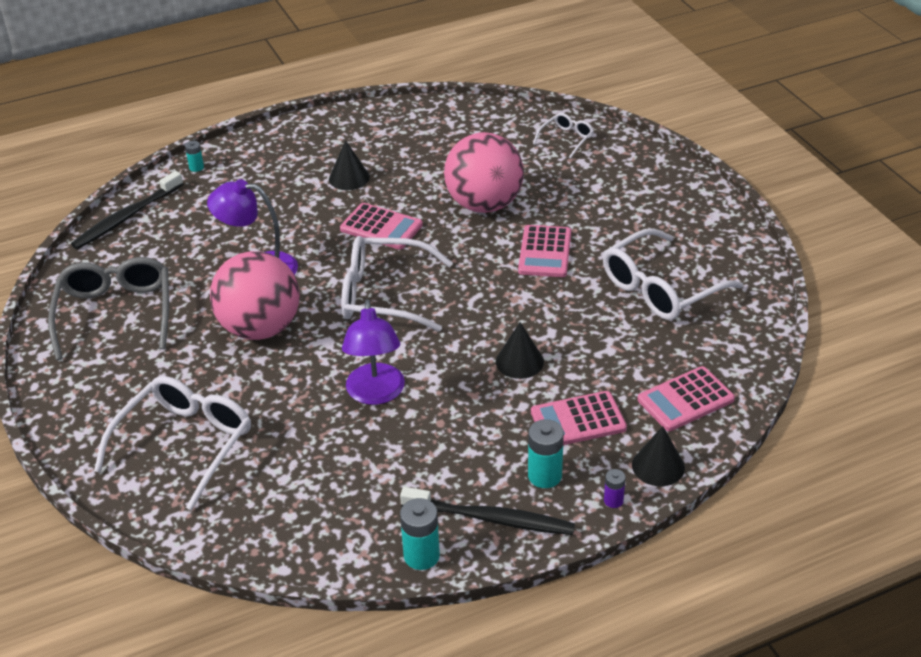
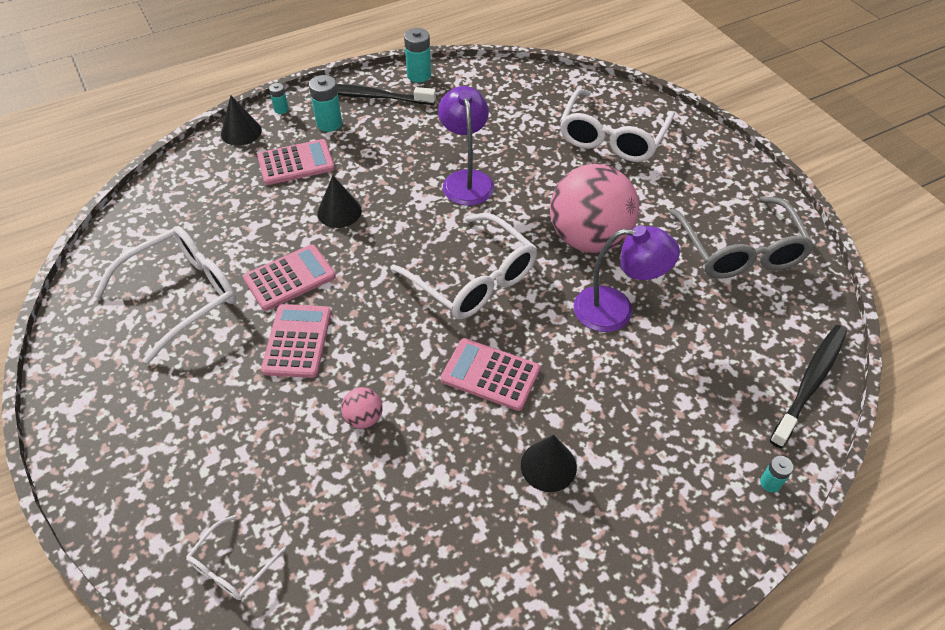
camera: 175 degrees right, 10 degrees up
(384, 295) = (473, 279): white glasses -> white glasses turned 45 degrees clockwise
(484, 204) = (364, 418): pink ball -> pink ball, size x0.40
(613, 500) = (281, 109): purple battery -> turquoise battery
(685, 399) = (200, 182): pink calculator -> pink calculator (290, 278)

